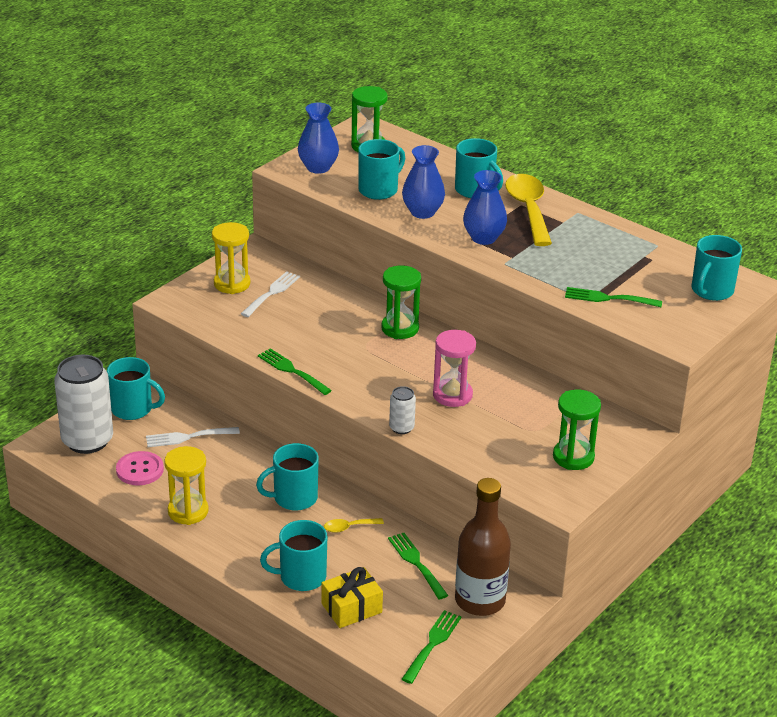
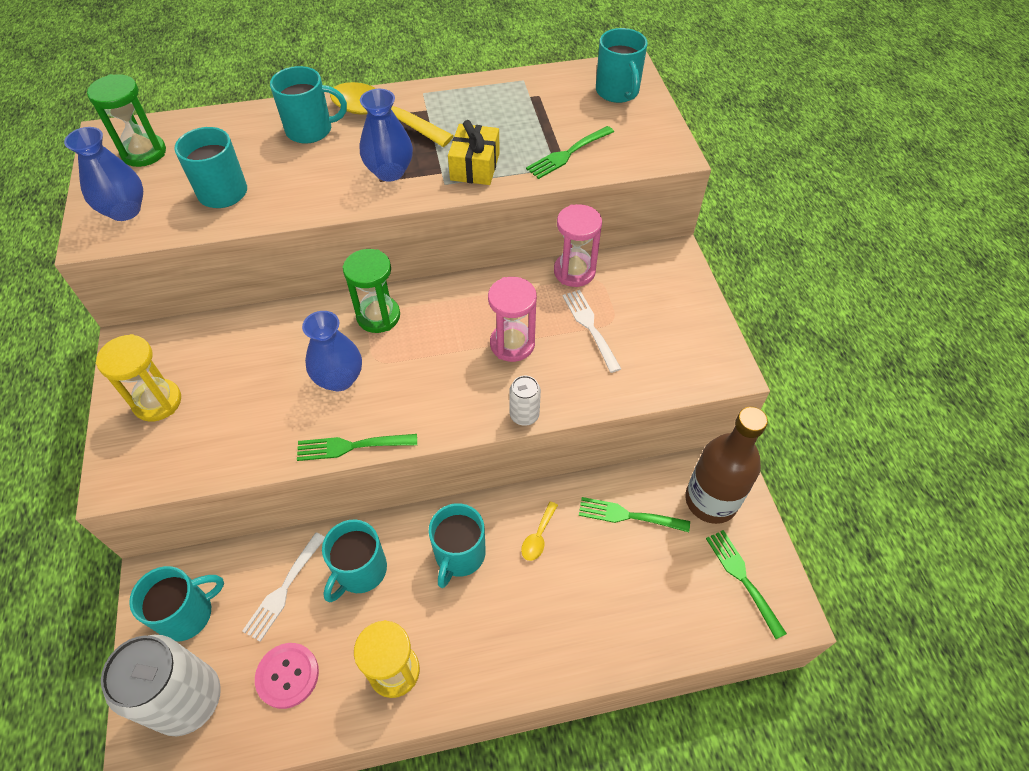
camera: 50 degrees left, 20 degrees up
(272, 293) = (212, 378): white fork -> white fork (590, 327)
(301, 577) = (575, 629): turquoise mug -> turquoise mug (360, 571)
(351, 608) = (650, 613): yellow gift -> yellow gift (475, 166)
(422, 212) = (299, 185): blue vase -> blue vase (339, 379)
(556, 392) = (574, 271): none -> pink hourglass
(573, 457) = (671, 319): green hourglass -> none

